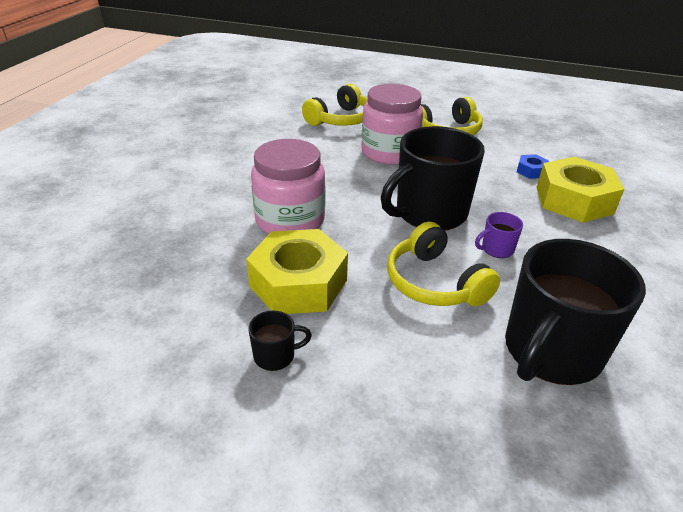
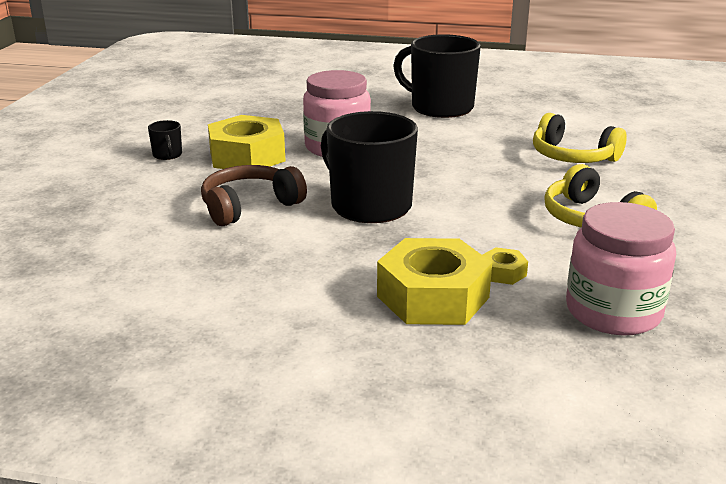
camera: 85 degrees right, 10 degrees down
(389, 153) = (500, 184): pink jar -> pink jar (613, 312)
(435, 282) = (249, 206): yellow headphones -> brown headphones
(496, 249) = (307, 237): purple mug -> none
(531, 171) = (503, 272): blue nut -> yellow nut
(550, 352) = (153, 253): black mug -> black mug (440, 107)

